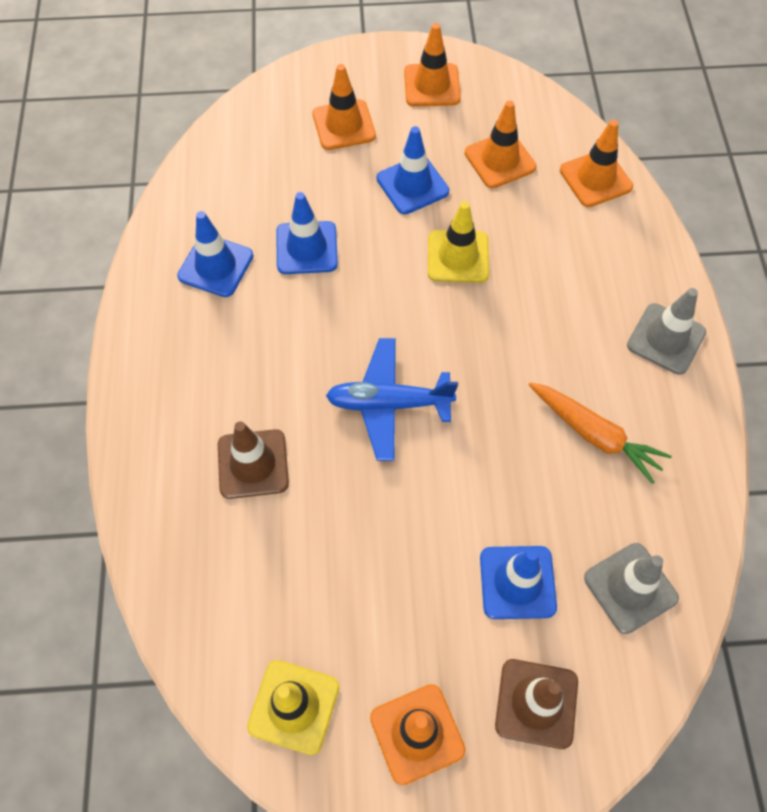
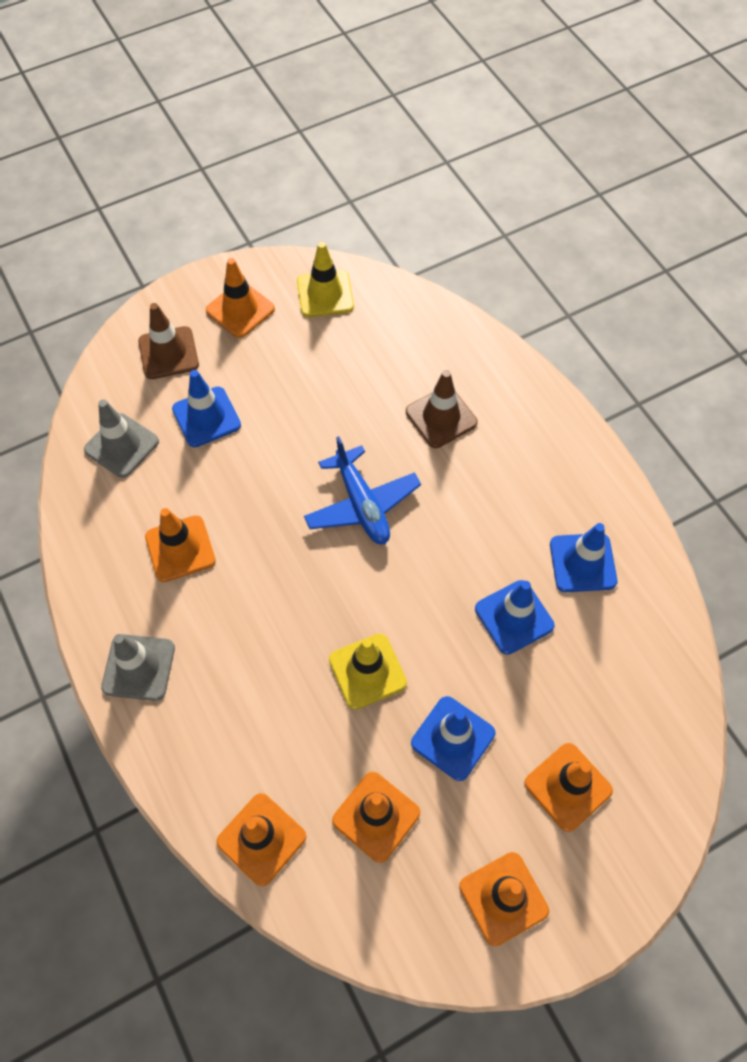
camera: 155 degrees right, 0 degrees up
(389, 404) = (362, 504): blue plane -> blue plane turned 90 degrees clockwise
(595, 435) = (180, 549): orange carrot -> orange traffic cone

